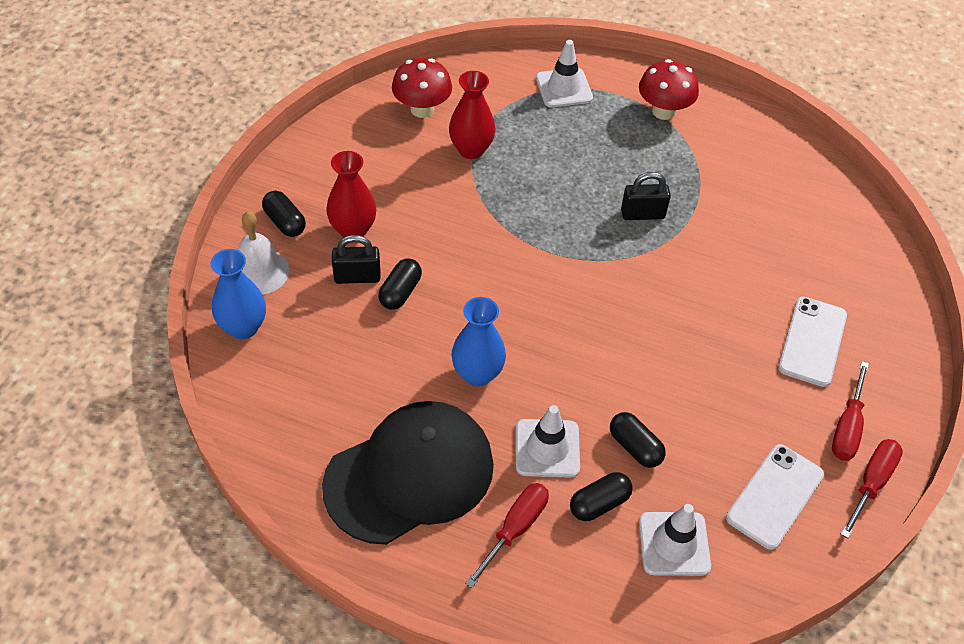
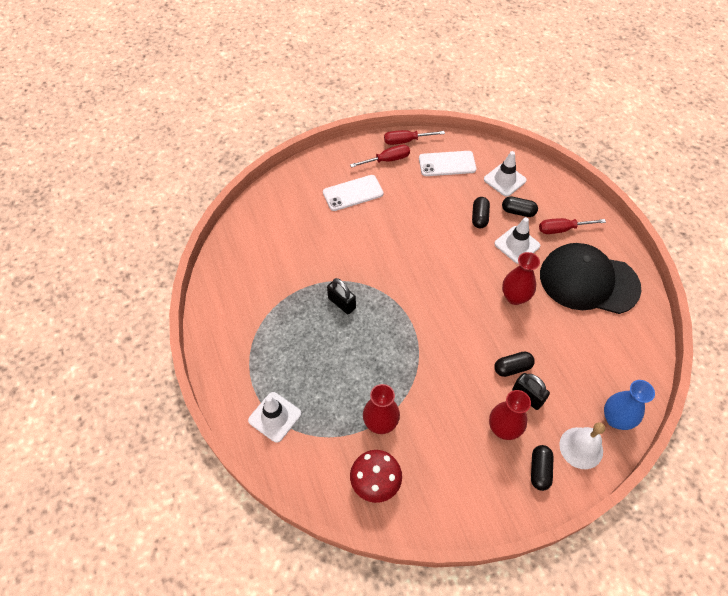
camera: 130 degrees left, 5 degrees up
(477, 374) = (514, 297): blue vase -> red vase
(663, 111) = (246, 349): red mushroom -> none

